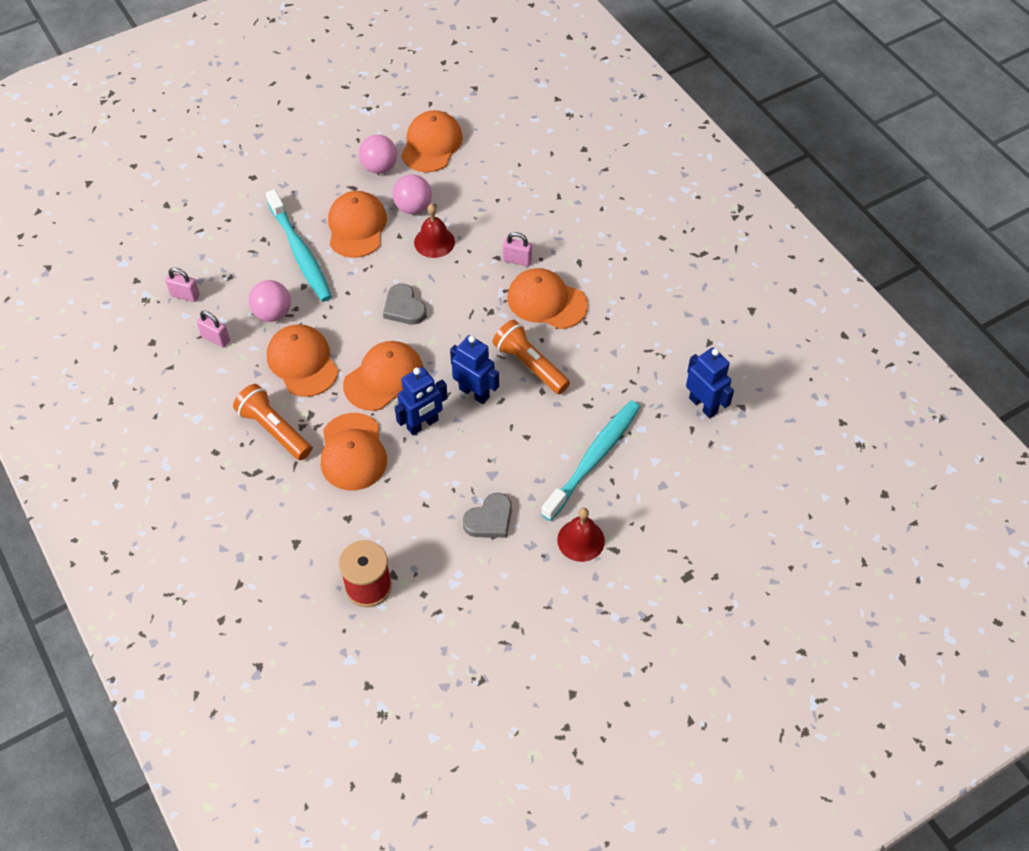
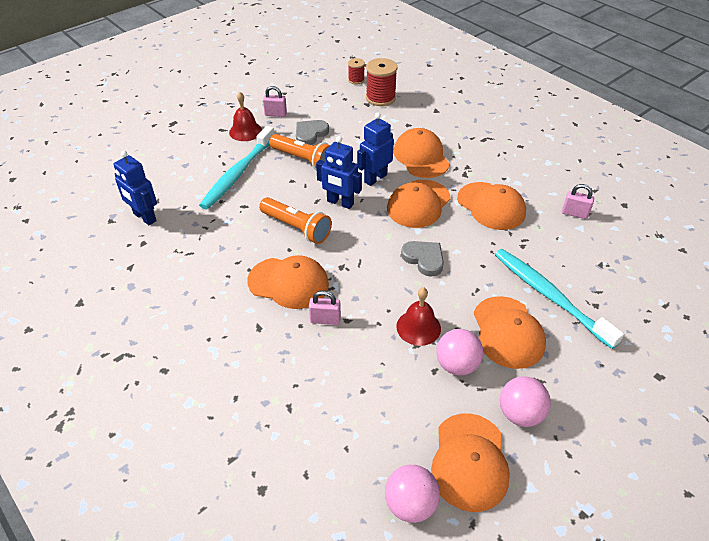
camera: 170 degrees right, 10 degrees down
(185, 295) = (628, 243): pink padlock -> pink padlock (275, 114)
(273, 313) = (540, 238): pink ball -> pink ball (410, 504)
(274, 430) = (486, 162): orange flashlight -> orange flashlight (303, 160)
(393, 641) = (356, 80): none -> red spool

